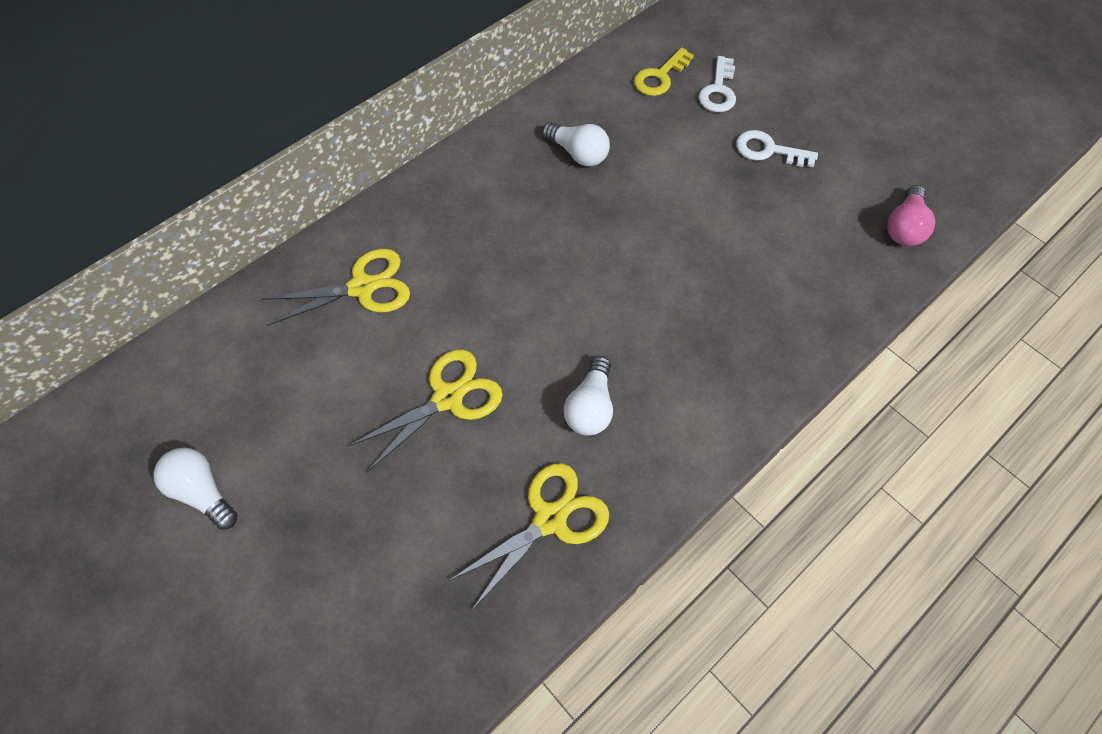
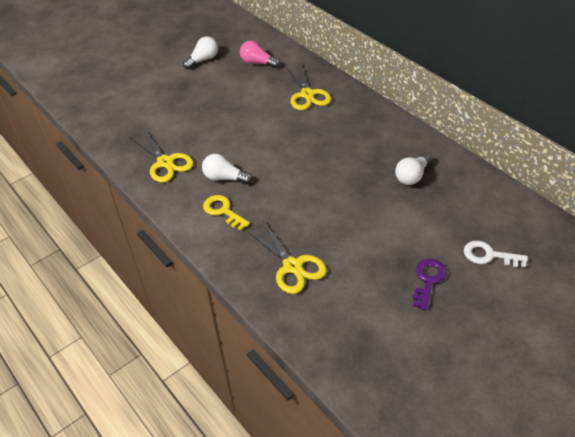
camera: 95 degrees right, 15 degrees down
(448, 398) = (238, 127): yellow scissors -> yellow scissors (292, 266)
(660, 77) = (496, 221): yellow key -> yellow key (223, 211)
(768, 150) = (428, 280): white key -> purple key
(904, 227) = (355, 359): pink light bulb -> pink light bulb (257, 63)

